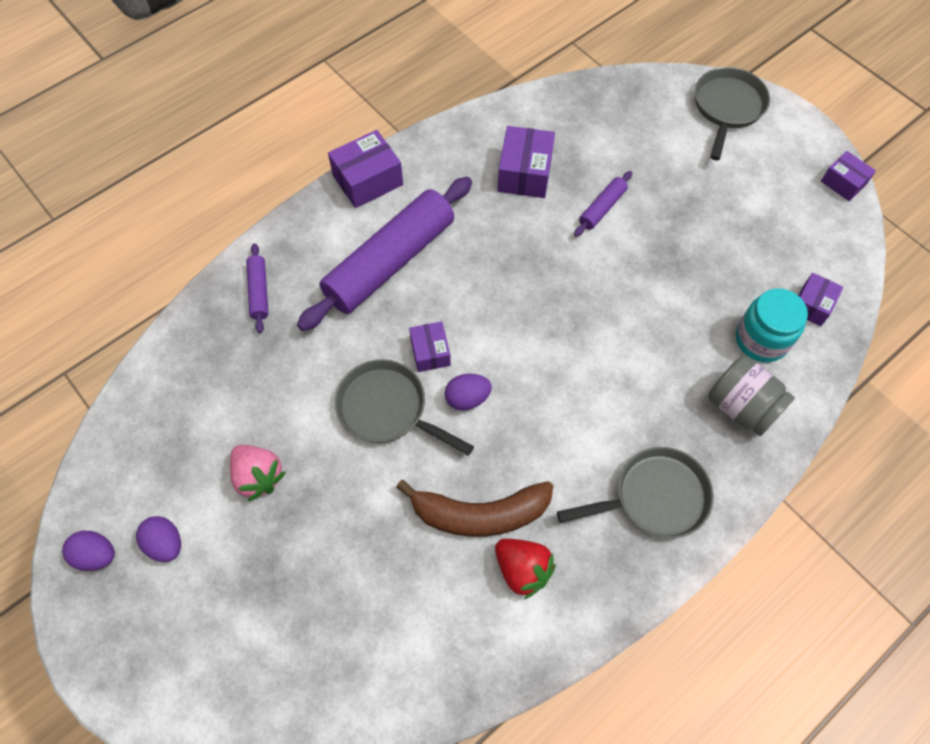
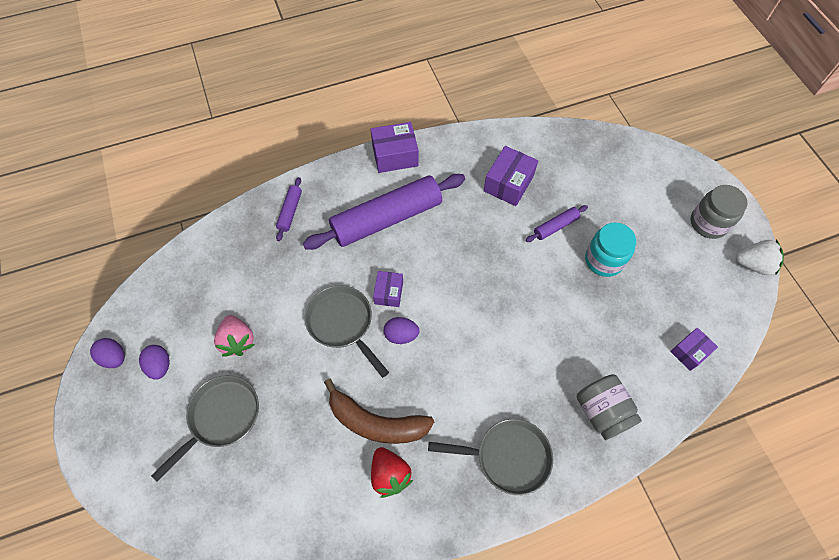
camera: 20 degrees right, 0 degrees up
(727, 108) = (683, 179): grey pan -> grey pan (221, 417)
(761, 340) = (638, 365): turquoise jar -> turquoise jar (604, 260)
(776, 150) = (708, 223): none -> grey jar
(843, 183) = (753, 264): purple box -> white strawberry

